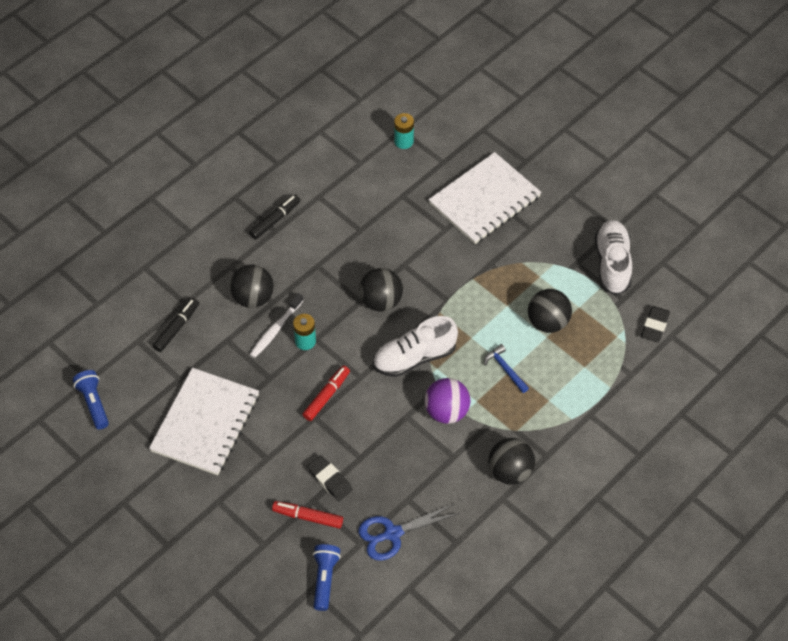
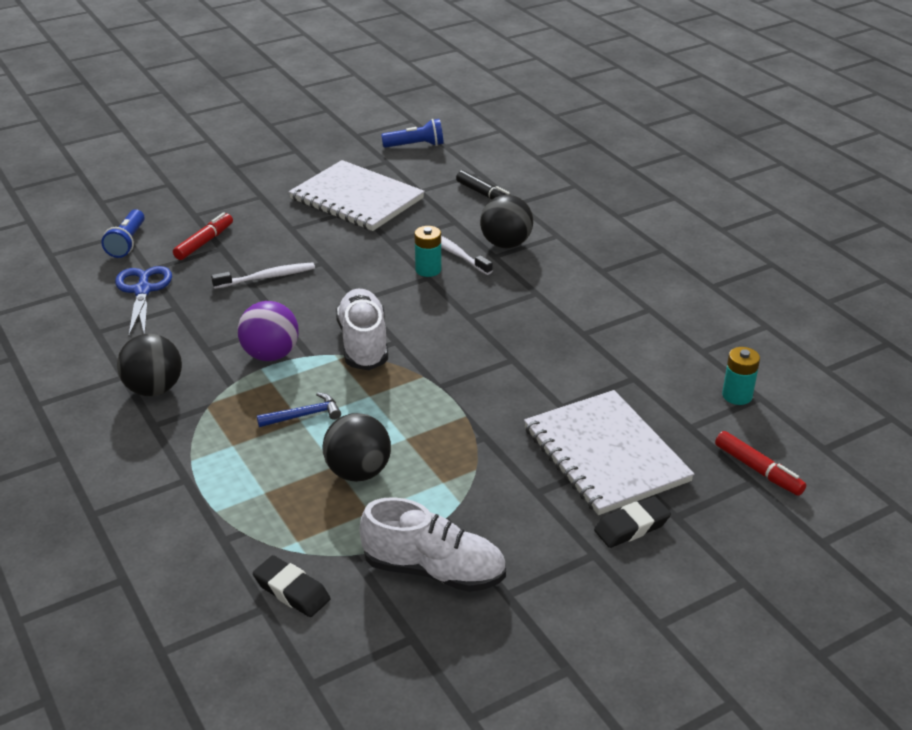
camera: 105 degrees right, 20 degrees down
(275, 220) = (618, 272): black marker -> none
(325, 579) = (127, 243): blue flashlight -> blue flashlight turned 75 degrees clockwise
(326, 396) = (345, 273): red marker -> red marker (758, 470)
(330, 480) = (237, 261): black eraser -> black eraser (631, 527)
(347, 450) = (267, 277): none -> white toothbrush
(381, 301) = (461, 332): black ball -> none

